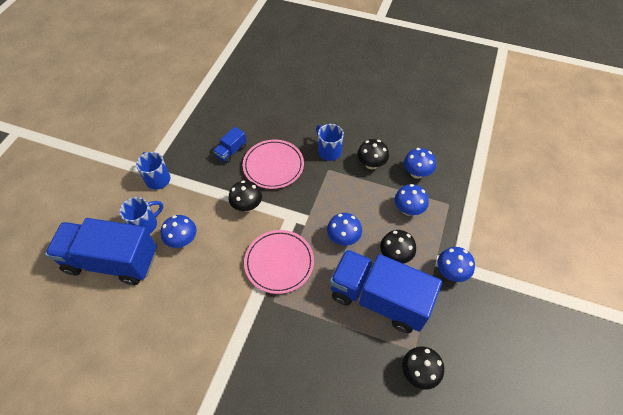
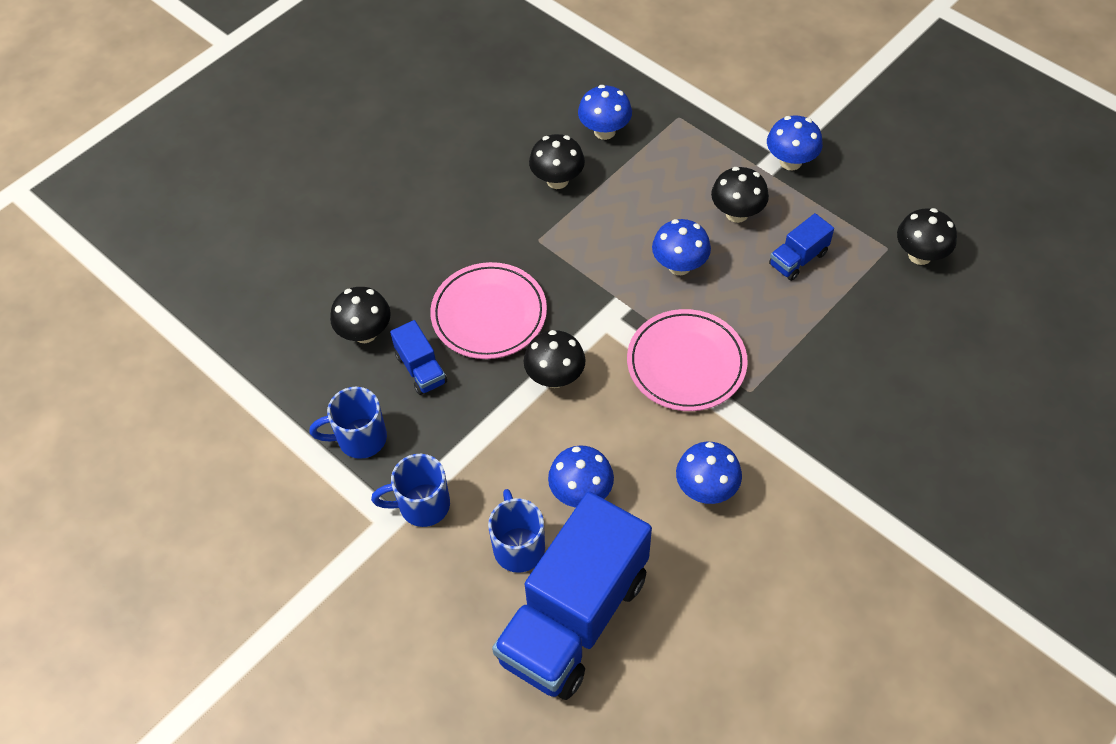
camera: 65 degrees left, 0 degrees up
(243, 124) = (365, 333): none -> black mushroom
(329, 151) = (500, 226): blue mug -> blue mug (360, 439)
(378, 299) = (798, 259): blue truck -> blue truck, size x0.42
(408, 209) = (666, 167): blue mushroom -> blue mushroom (706, 489)

